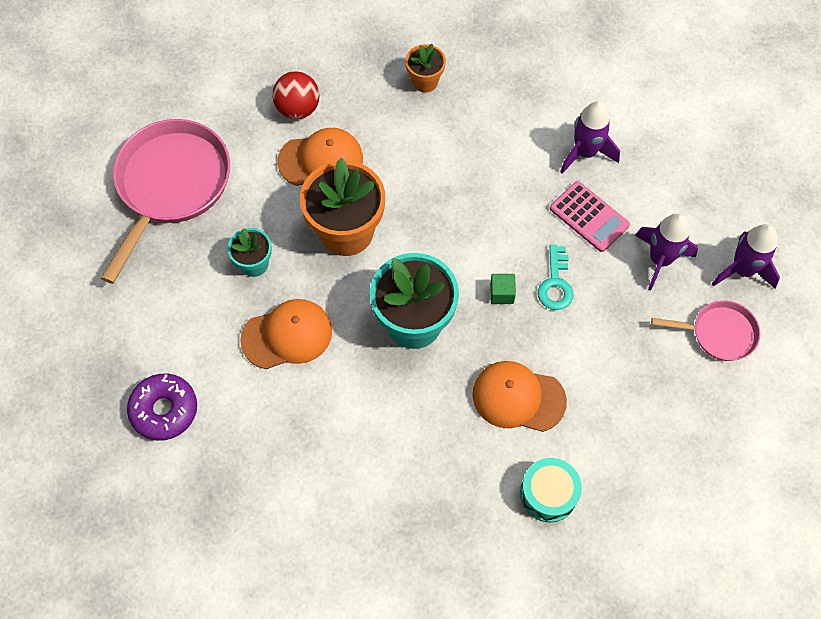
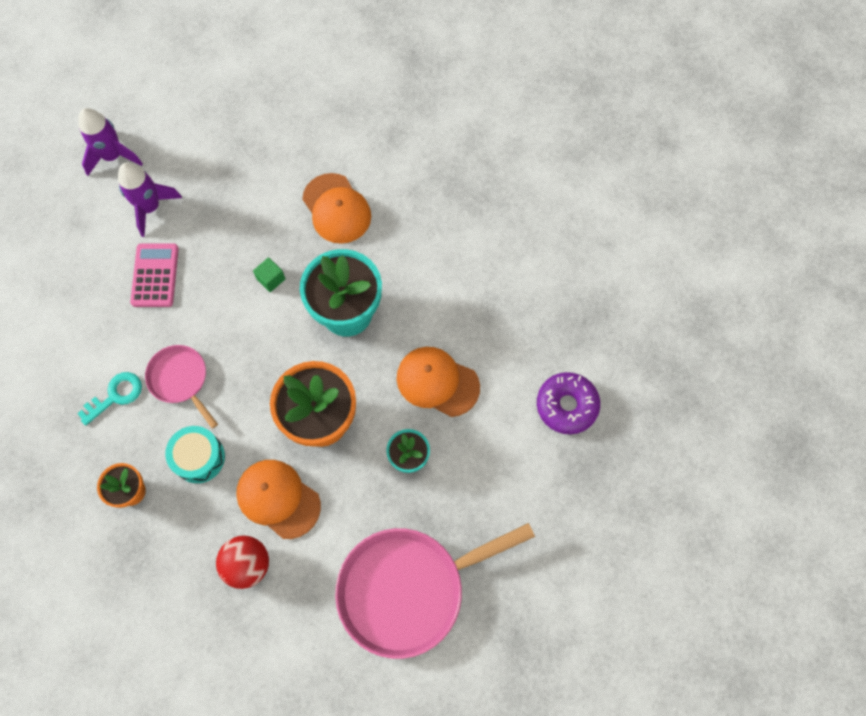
camera: 135 degrees left, 5 degrees up
(548, 494) = (382, 144): turquoise drum -> turquoise drum (199, 457)
(555, 283) = (231, 253): turquoise key -> turquoise key (115, 396)
(585, 153) = (98, 321): purple rocket -> none
(719, 333) = (177, 136): pink pan -> pink pan (181, 380)

